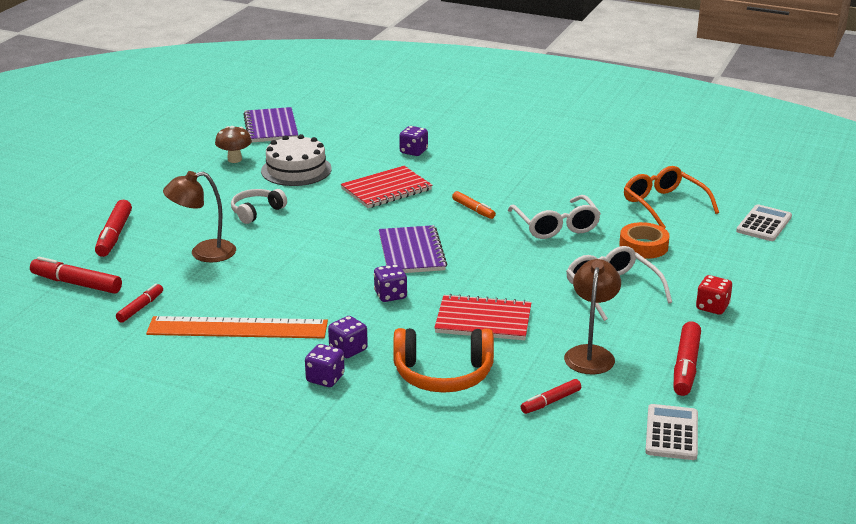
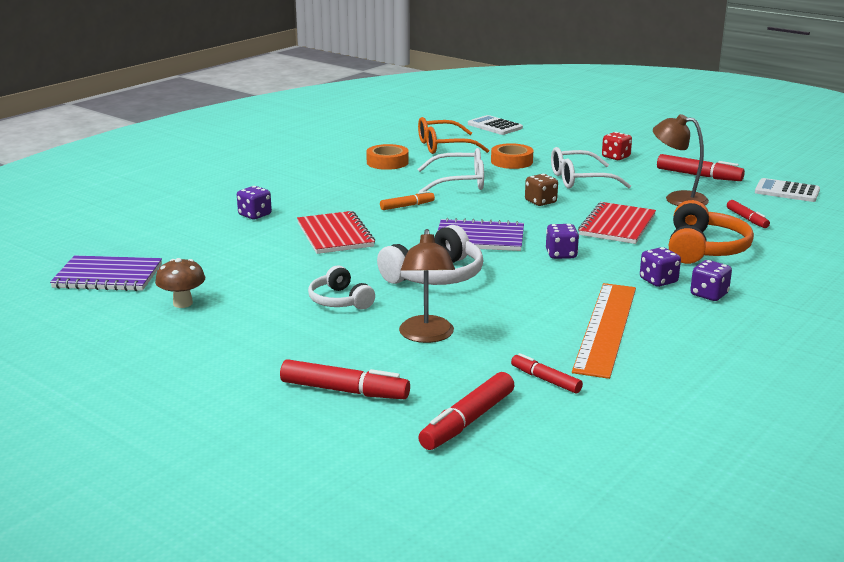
camera: 75 degrees left, 5 degrees down
(296, 170) = (246, 272): white cake -> none
(317, 242) = (435, 276): none -> white headphones
(526, 273) = (540, 202): none -> brown dice
(589, 184) = (387, 162): none -> orange tape

